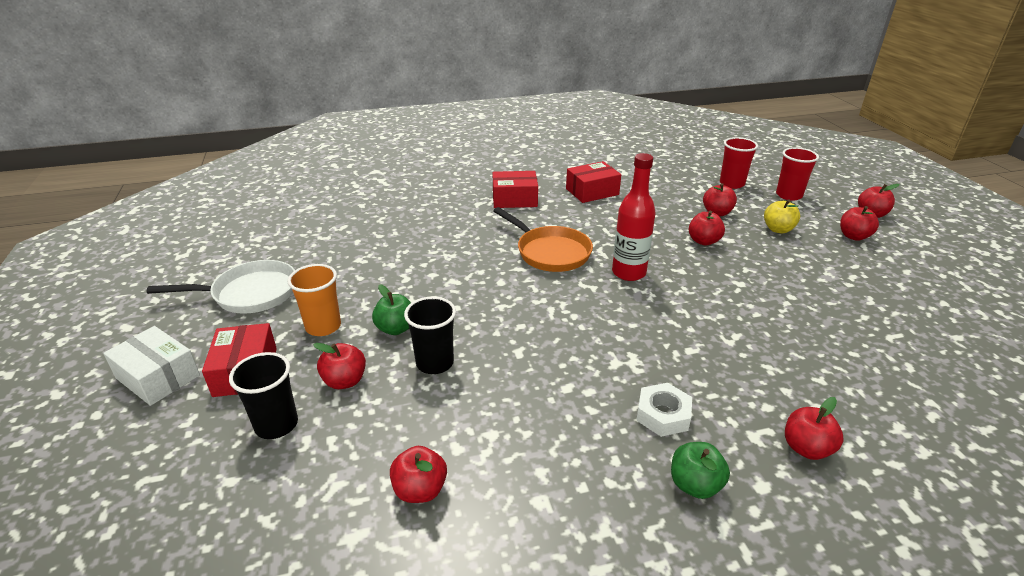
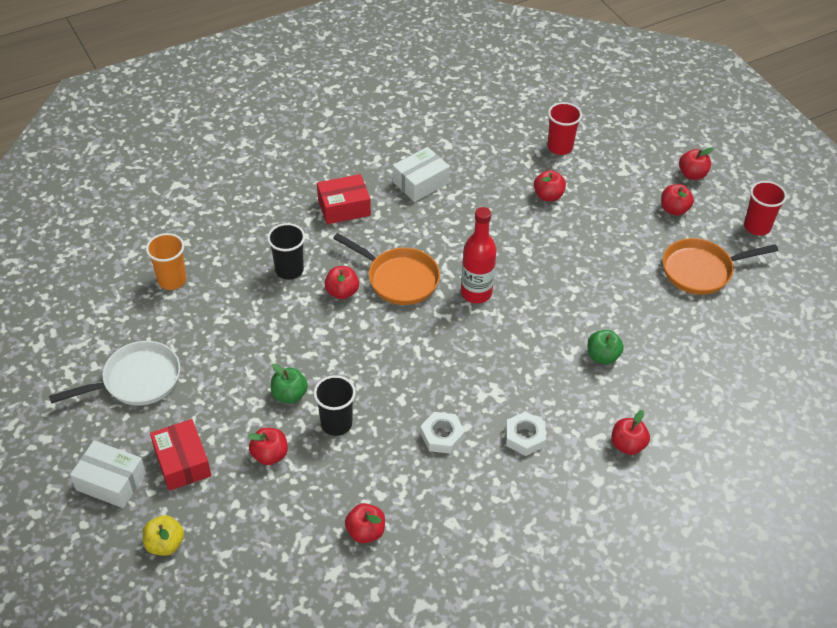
camera: 15 degrees left, 15 degrees up
(276, 425) = (235, 504): black cup -> black cup (289, 270)
(323, 326) = (224, 404): orange cup -> orange cup (172, 280)
(556, 396) = (442, 436): none -> white nut
(592, 192) = (420, 182): red box -> white box
(695, 485) = (553, 489): green apple -> green apple (602, 356)
(703, 241) = (539, 239): red apple -> red apple (342, 292)
(778, 229) = (606, 211): yellow apple -> yellow apple (165, 544)
(788, 195) = (616, 157): red cup -> red cup (757, 227)
(892, 287) = (701, 270): none -> orange pan

